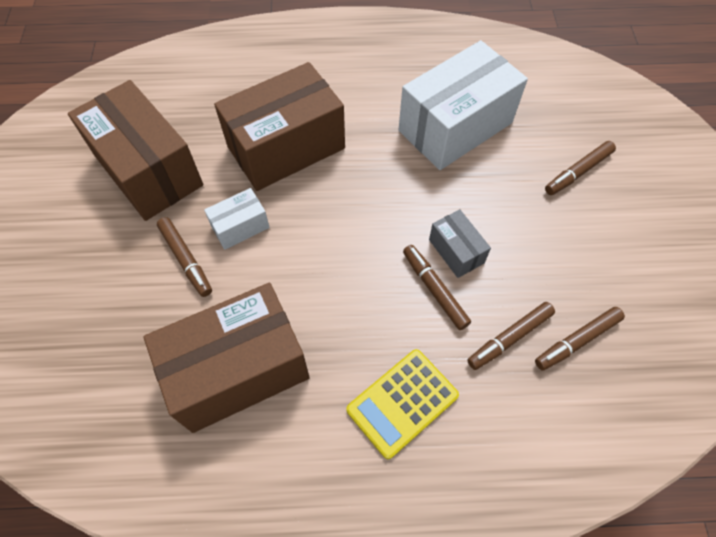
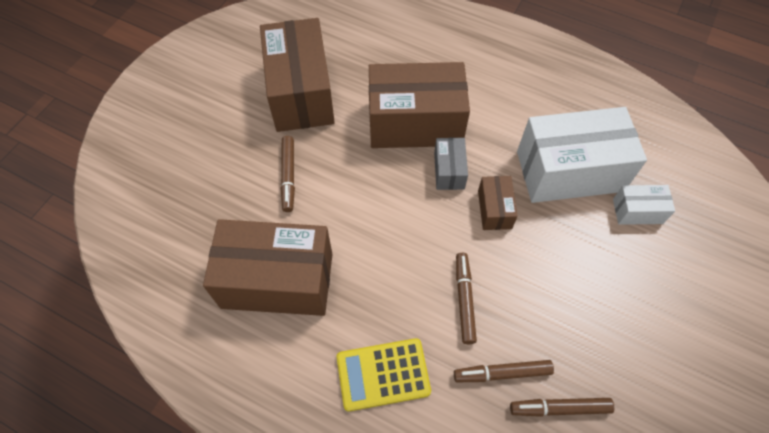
camera: 30 degrees right, 0 degrees up
(240, 227) = (342, 170): white box -> white box (637, 211)
(410, 192) = (494, 209): none -> brown box
(456, 251) = (502, 278): grey box -> grey box (449, 171)
(578, 172) = (658, 265): brown marker -> none

